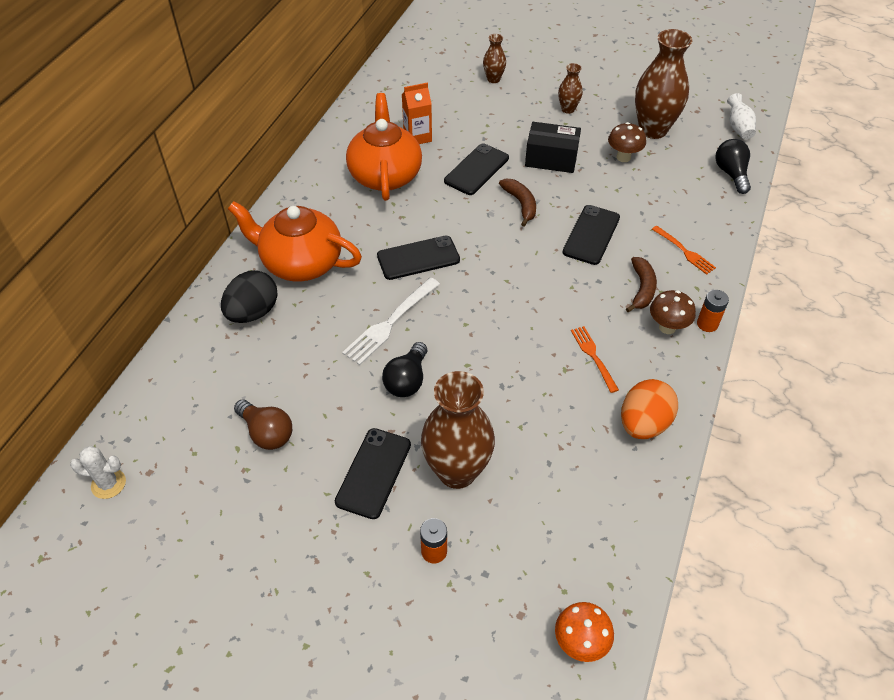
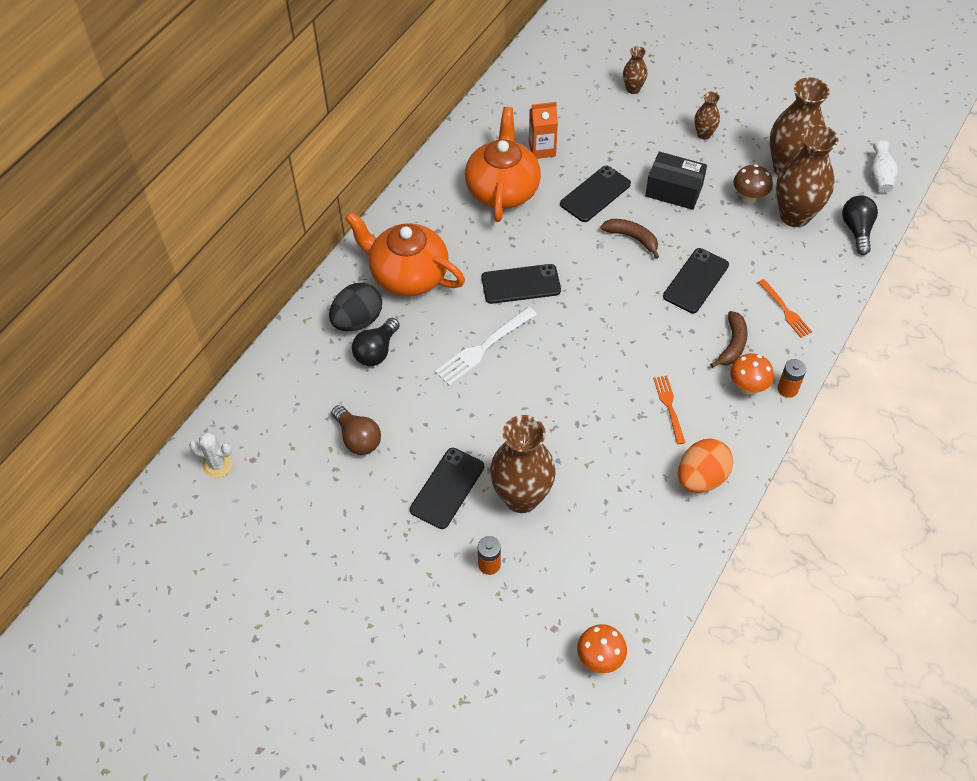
camera: 10 degrees right, 5 degrees up
(407, 380) = (490, 406): black light bulb -> black light bulb (376, 351)
(520, 204) = (632, 238): brown banana -> brown banana turned 45 degrees counterclockwise
(667, 327) = (747, 387): brown mushroom -> orange mushroom
(670, 168) = (795, 215): none -> brown vase

